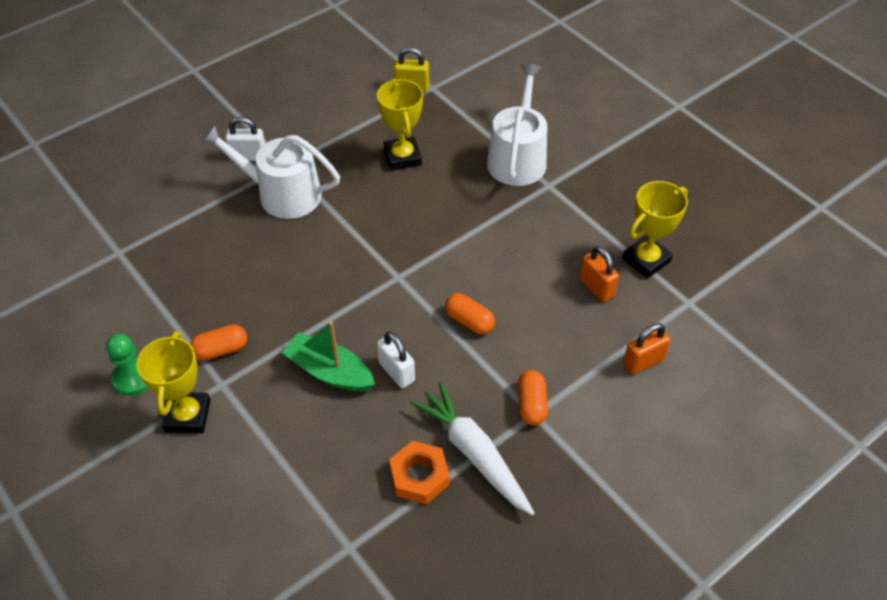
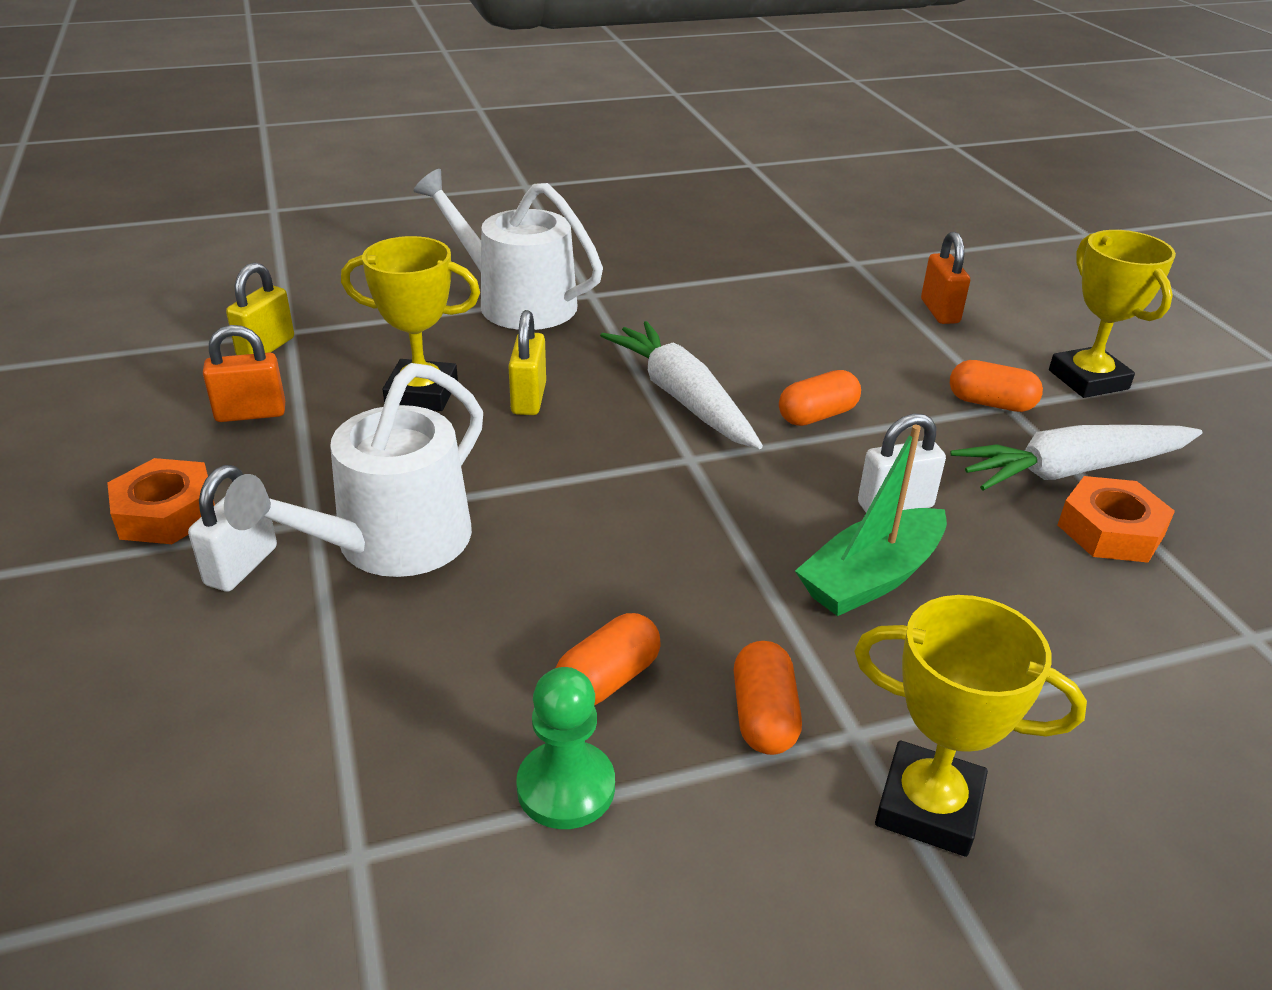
camera: 70 degrees left, 15 degrees down
(133, 378) = (790, 892): green pawn -> green pawn (566, 787)
(224, 293) = (608, 679): none -> orange capsule
(272, 119) = (166, 512): none -> orange nut
(419, 197) = (529, 399): none -> yellow padlock
(455, 258) = (682, 398): none -> white carrot
(596, 287) = (802, 309): orange padlock -> orange padlock (251, 413)
(646, 260) = (773, 268): yellow trophy -> yellow trophy (1088, 380)

